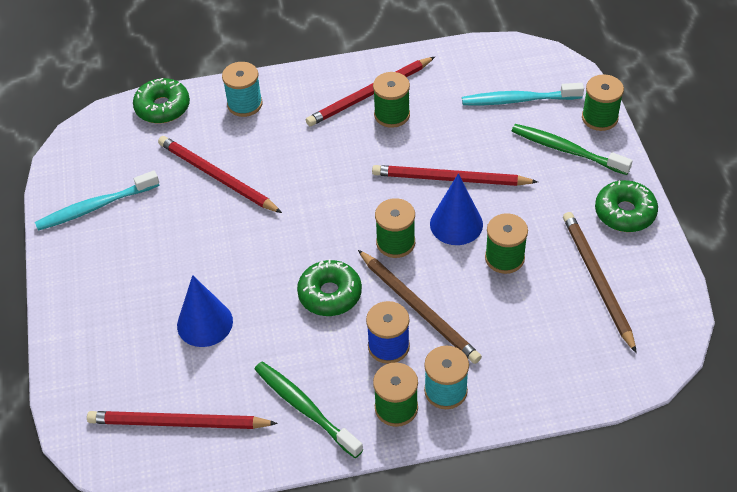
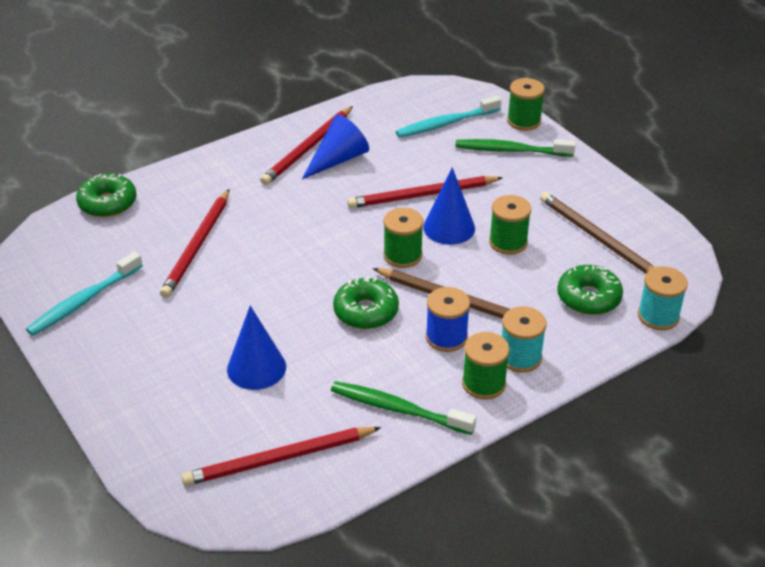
camera: 25 degrees left, 10 degrees down
(217, 177) = (197, 246): red pencil -> red pencil turned 90 degrees counterclockwise
(245, 104) = (191, 182): turquoise spool -> turquoise spool (658, 316)
(392, 115) = (338, 159): green spool -> blue cone
(625, 213) = (589, 184): green donut -> green donut (588, 298)

